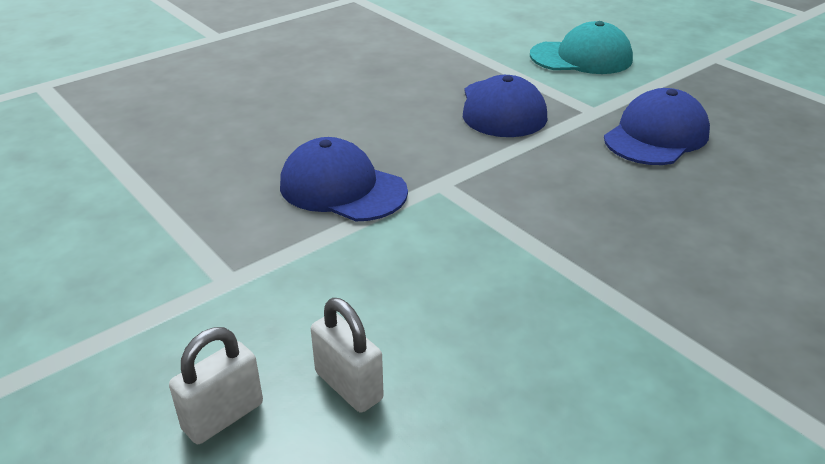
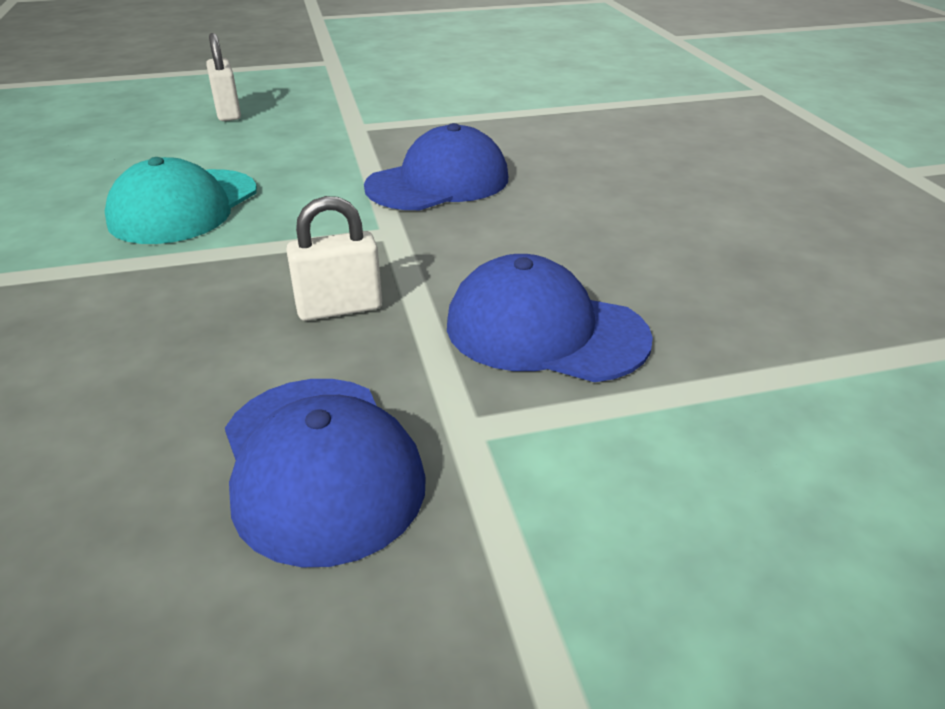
camera: 115 degrees right, 0 degrees up
(349, 386) = (193, 145): white padlock -> white padlock (339, 308)
(581, 57) = (737, 532): turquoise cap -> turquoise cap (184, 207)

